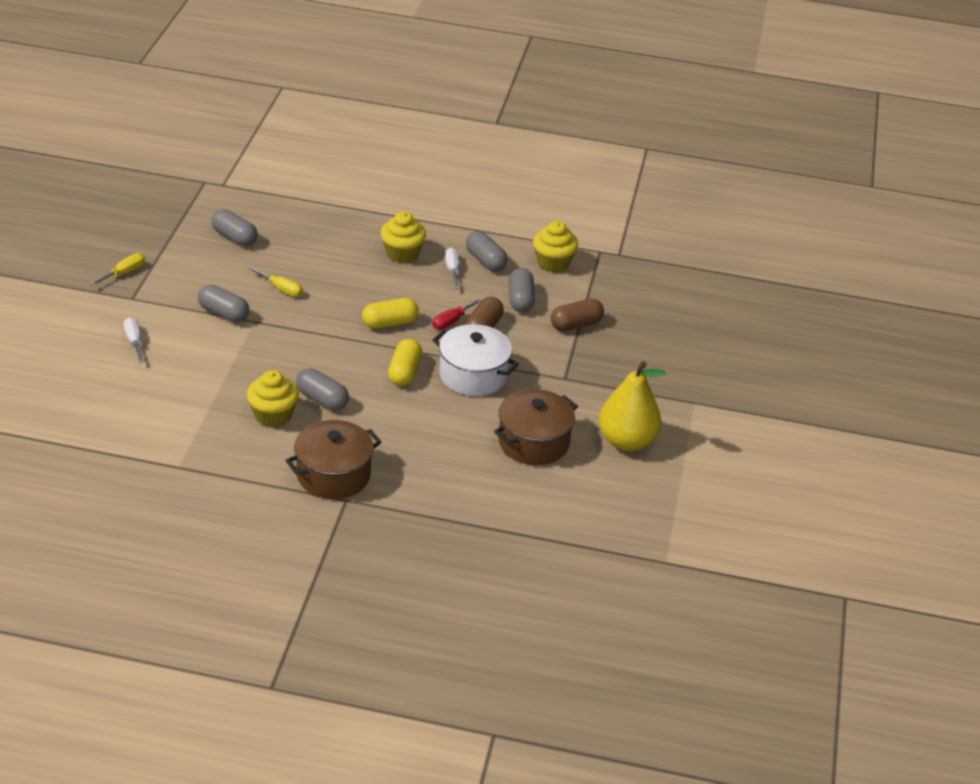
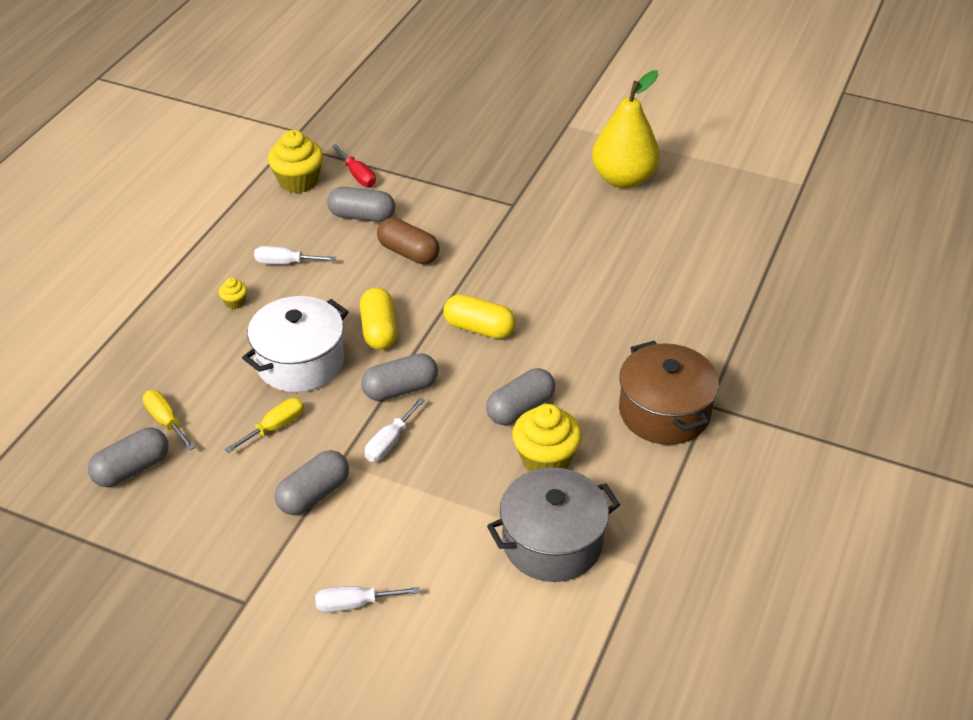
camera: 75 degrees left, 5 degrees up
(124, 273) = (175, 610): yellow screwdriver -> yellow screwdriver (166, 421)
(194, 423) = (552, 542): none -> grey pot
(276, 341) = (390, 442): none -> white screwdriver
(402, 253) = (235, 302): yellow cupcake -> yellow cupcake, size x0.47
(451, 321) = (389, 277): red screwdriver -> red screwdriver (358, 175)
(473, 375) = (495, 272): white pot -> white pot (300, 362)
(485, 261) = (276, 233): grey capsule -> grey capsule (400, 389)
(533, 442) = (619, 243): brown pot -> none
(576, 325) = (420, 182): brown capsule -> none

